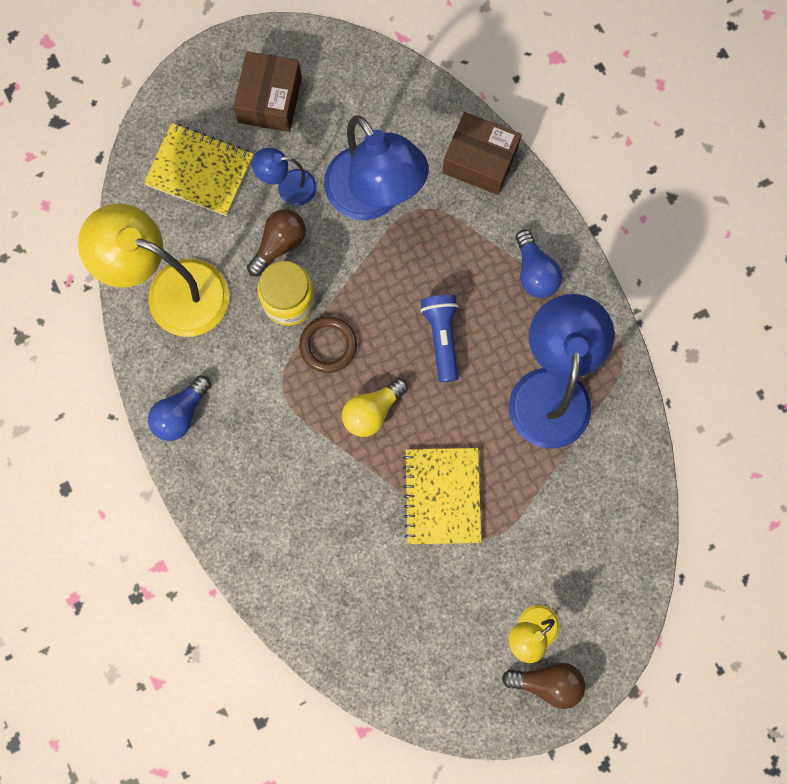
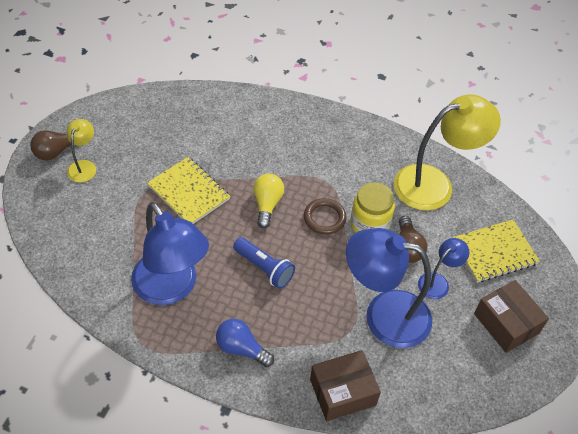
camera: 135 degrees right, 25 degrees down
(181, 413) = (364, 136): blue light bulb -> none

